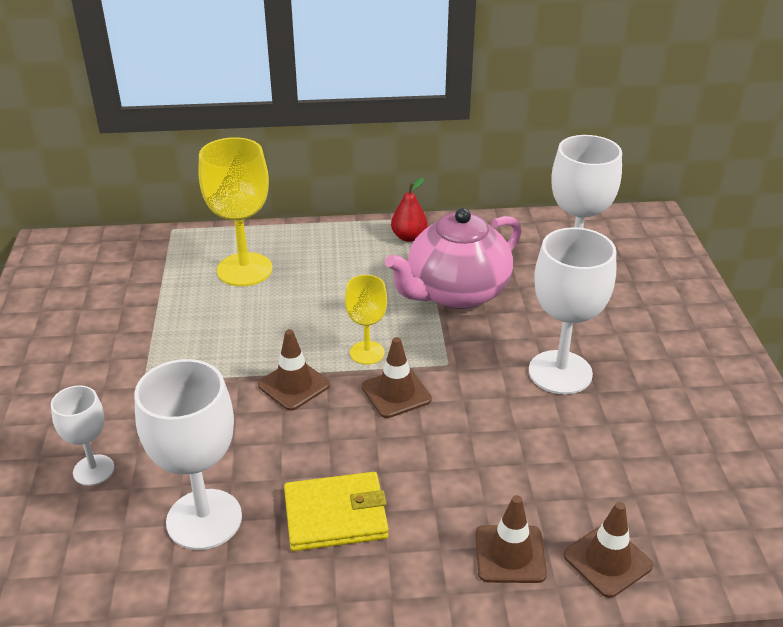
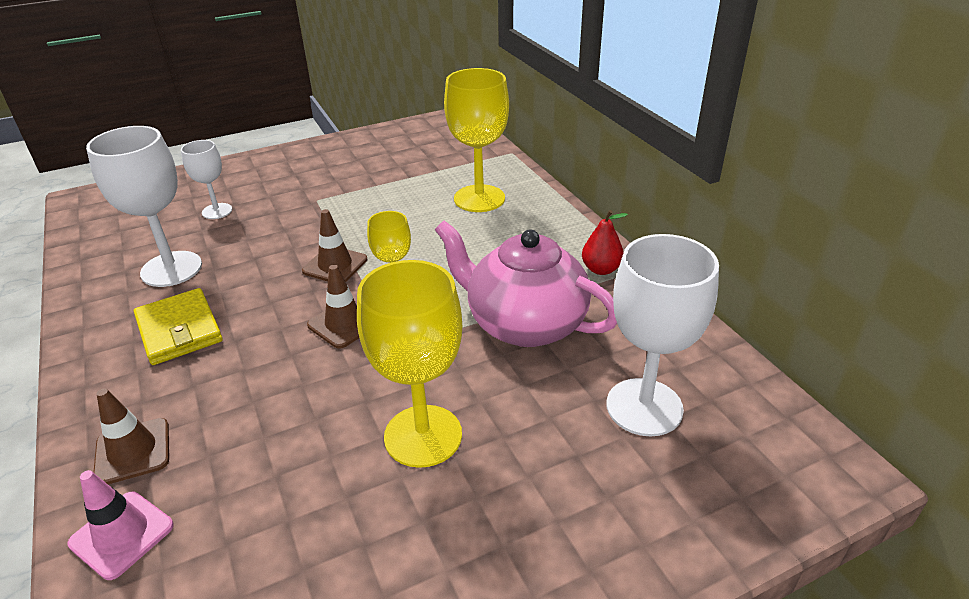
camera: 70 degrees right, 0 degrees up
(560, 372) = (423, 436): white goblet -> yellow goblet
(607, 560) = (122, 534): brown traffic cone -> pink traffic cone

